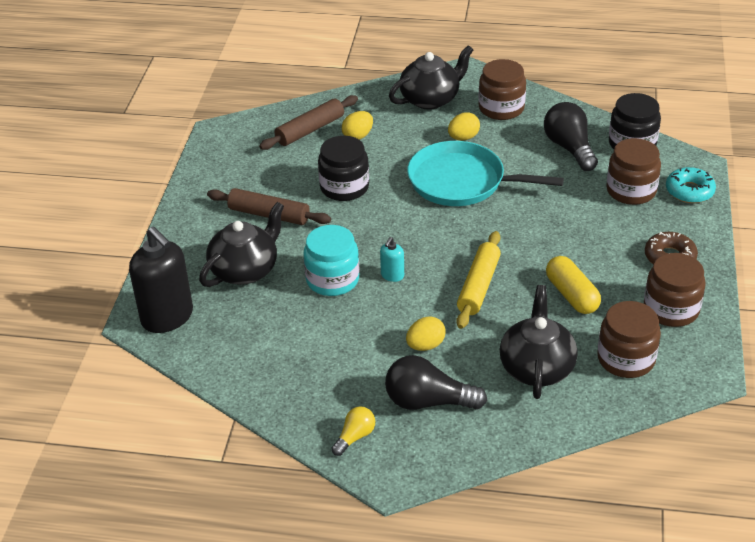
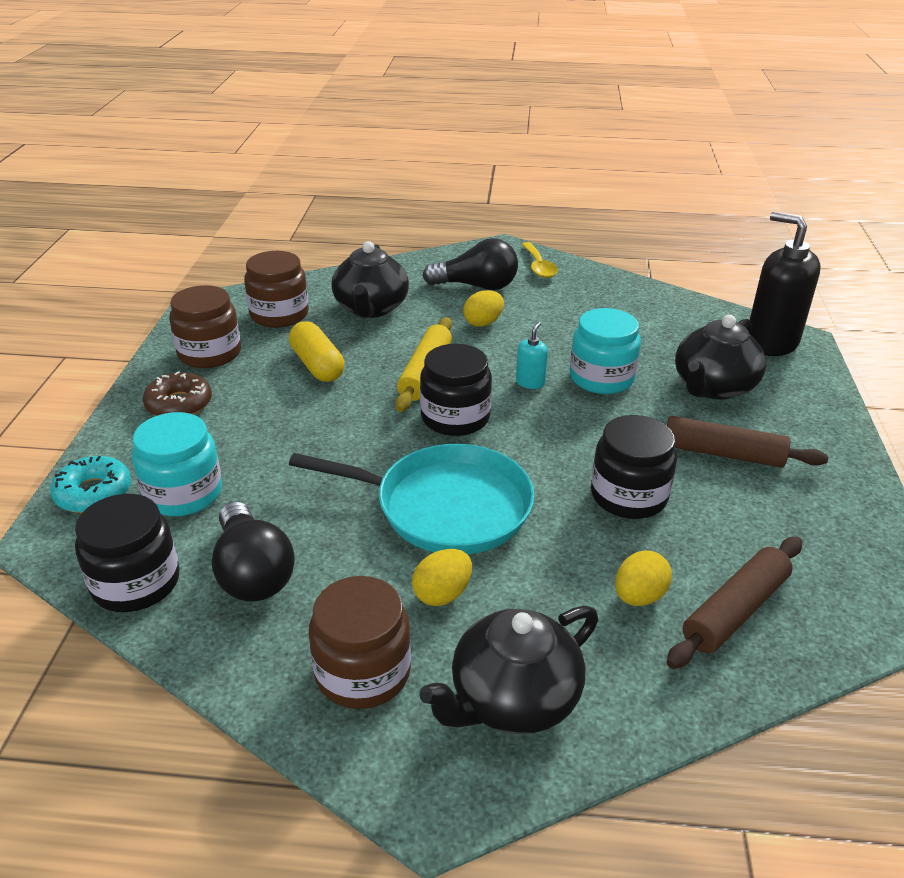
camera: 175 degrees right, 5 degrees down
(355, 437) = (538, 266): yellow light bulb -> yellow spoon
(454, 244) = (455, 417): none -> black jar
(631, 190) = (183, 493): brown jar -> turquoise jar

